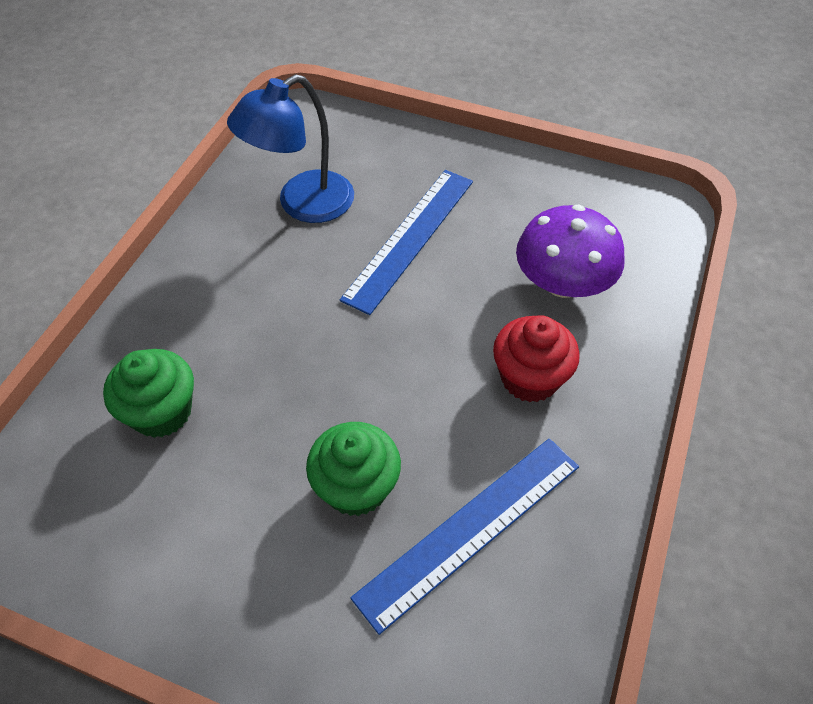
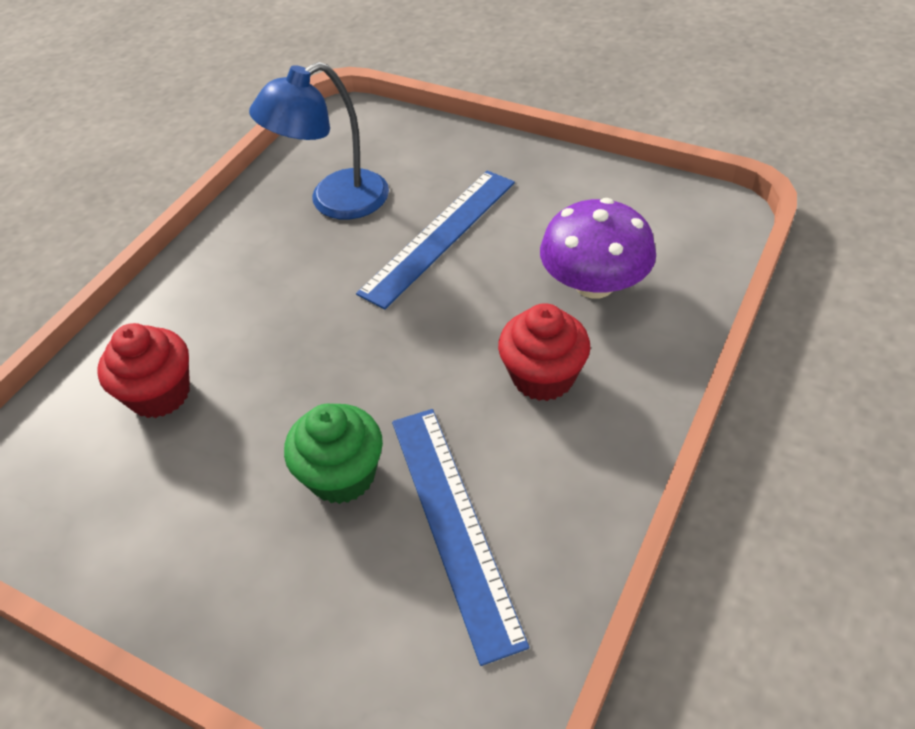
camera: 10 degrees right, 5 degrees down
(162, 412) = (160, 394): green cupcake -> red cupcake
(470, 530) = (454, 524): blue ruler -> blue ruler turned 75 degrees counterclockwise

